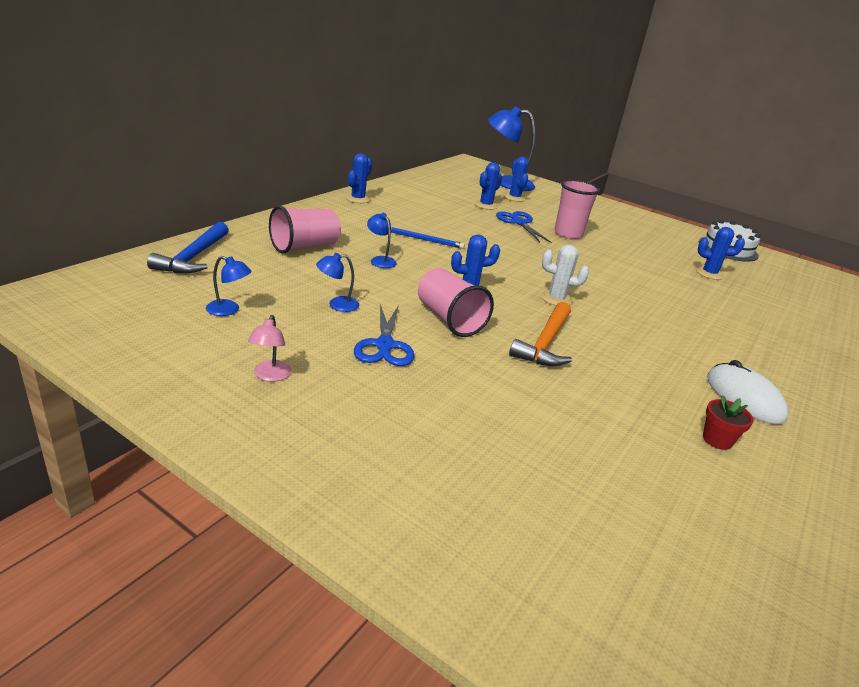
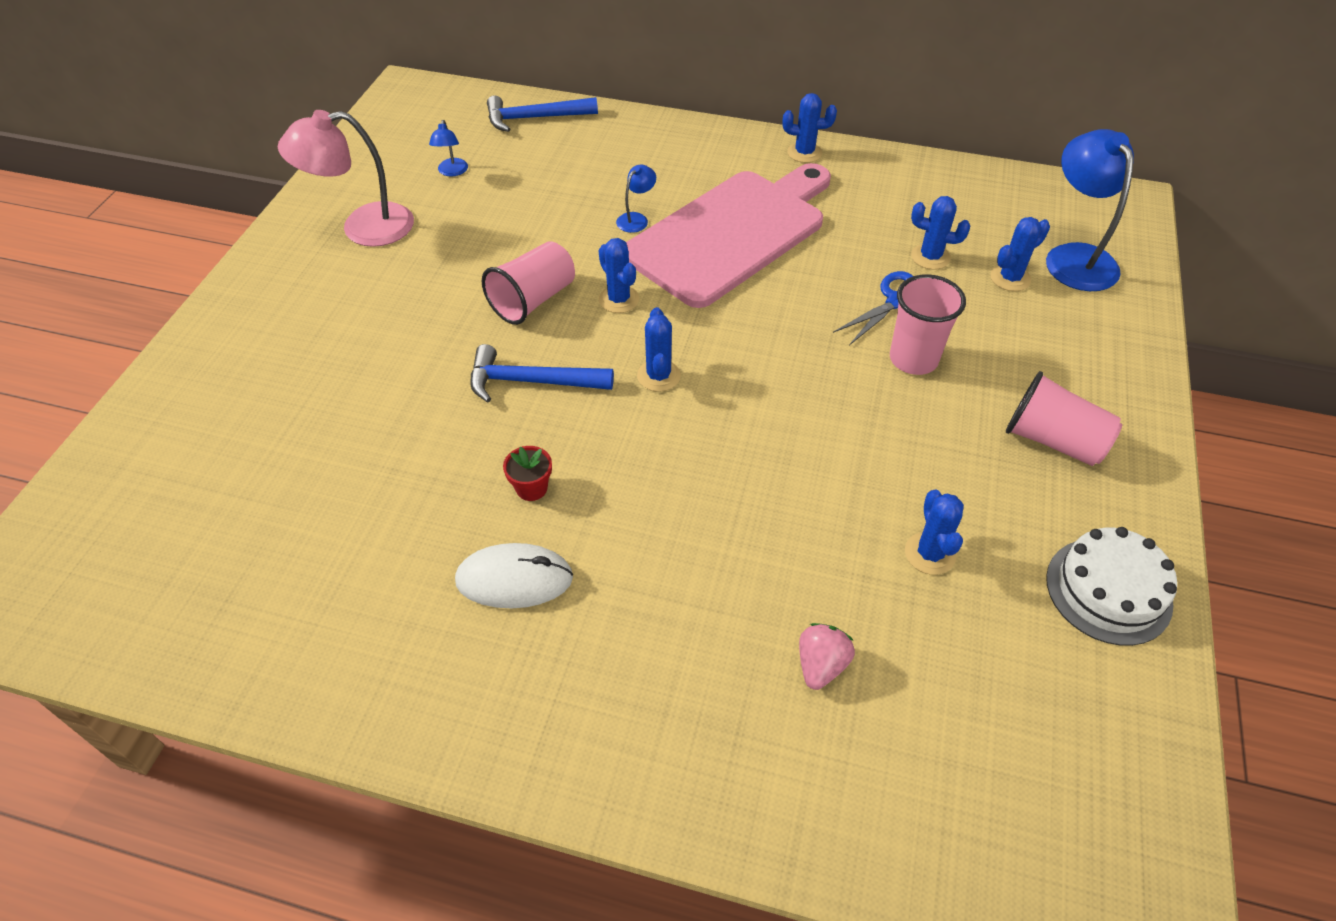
camera: 75 degrees right, 20 degrees up
(270, 376) = (363, 228): pink lamp -> pink lamp, size x2.17
(304, 247) = (620, 164): pink cup -> pink cup (1053, 440)
(337, 305) = (508, 223): blue lamp -> none
(384, 345) = (450, 272): blue scissors -> none
(423, 239) = (730, 233): blue pencil -> pink cutting board
(545, 343) = (532, 382): orange hammer -> blue hammer
(556, 299) = (658, 376): white cactus -> blue cactus
(717, 440) = (405, 545): red flower pot -> red flower pot (531, 488)
(744, 397) = (514, 579): white mouse -> white mouse turned 45 degrees clockwise
(788, 319) = (821, 665): none -> pink strawberry

